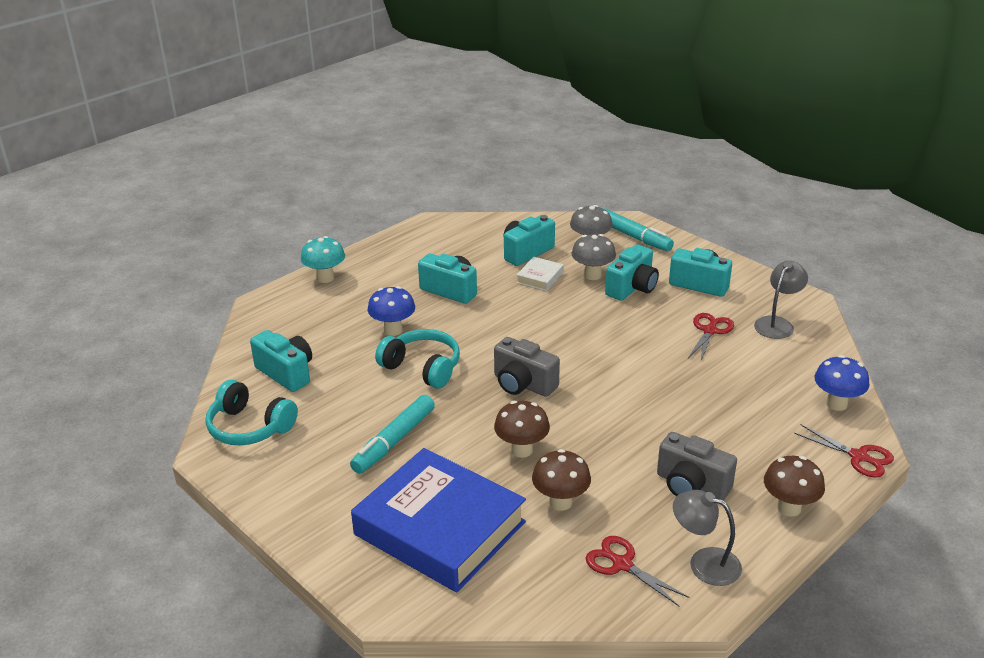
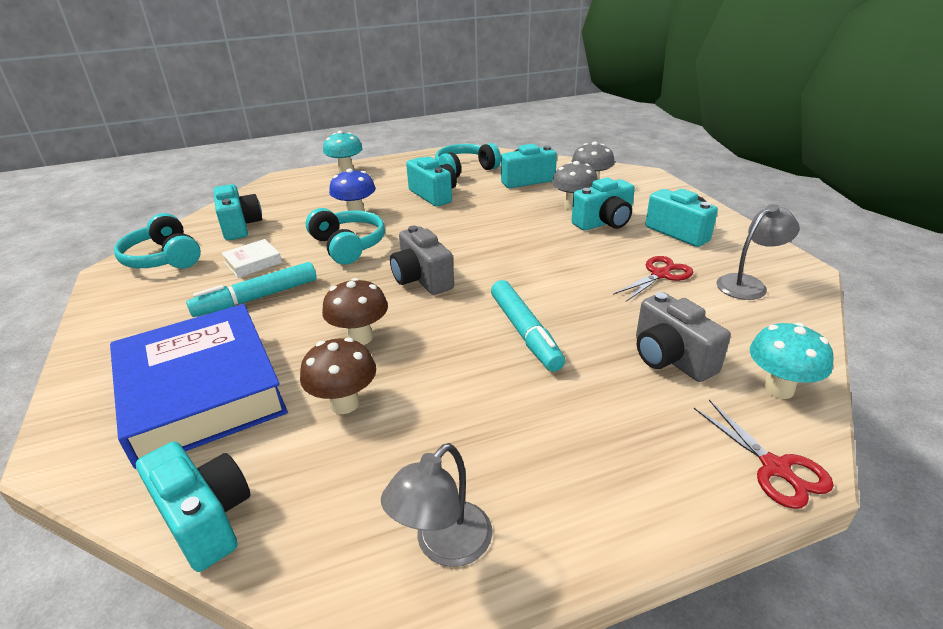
camera: 25 degrees right, 0 degrees up
(453, 251) = (465, 170): none -> turquoise headphones
(540, 277) = (521, 200): white book -> white book (253, 262)
(543, 601) = (206, 519): none -> turquoise camera
(622, 564) = (340, 506): red scissors -> none
(633, 236) = (638, 185): turquoise marker -> turquoise marker (525, 332)
(691, 485) = (510, 433): grey camera -> grey camera (670, 358)
(704, 563) = (444, 546): grey lamp -> grey lamp turned 105 degrees counterclockwise
(789, 508) = (622, 508): brown mushroom -> none
(836, 404) = (778, 389): blue mushroom -> turquoise mushroom

